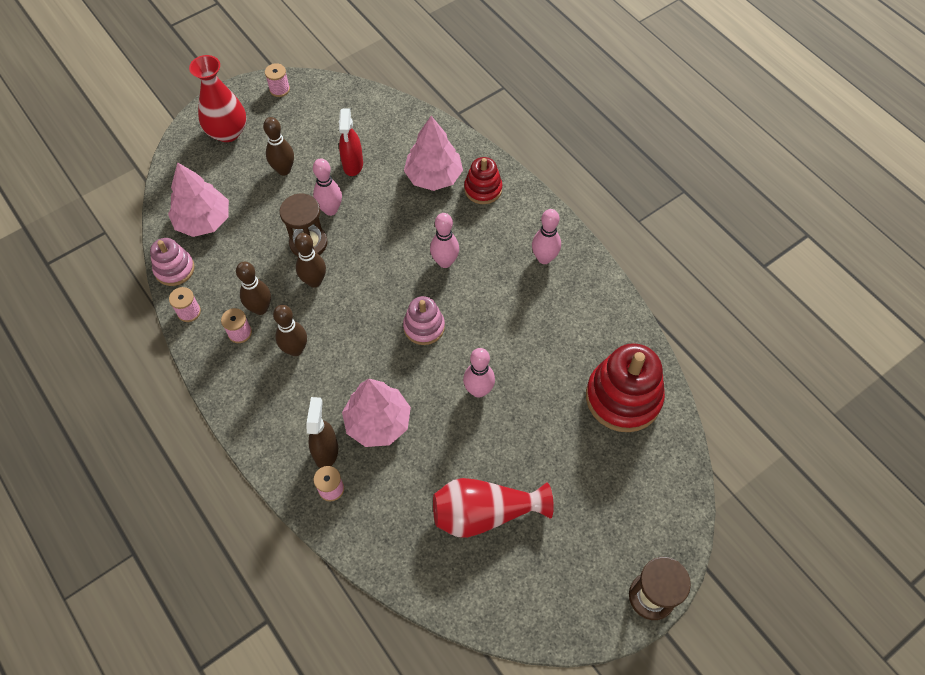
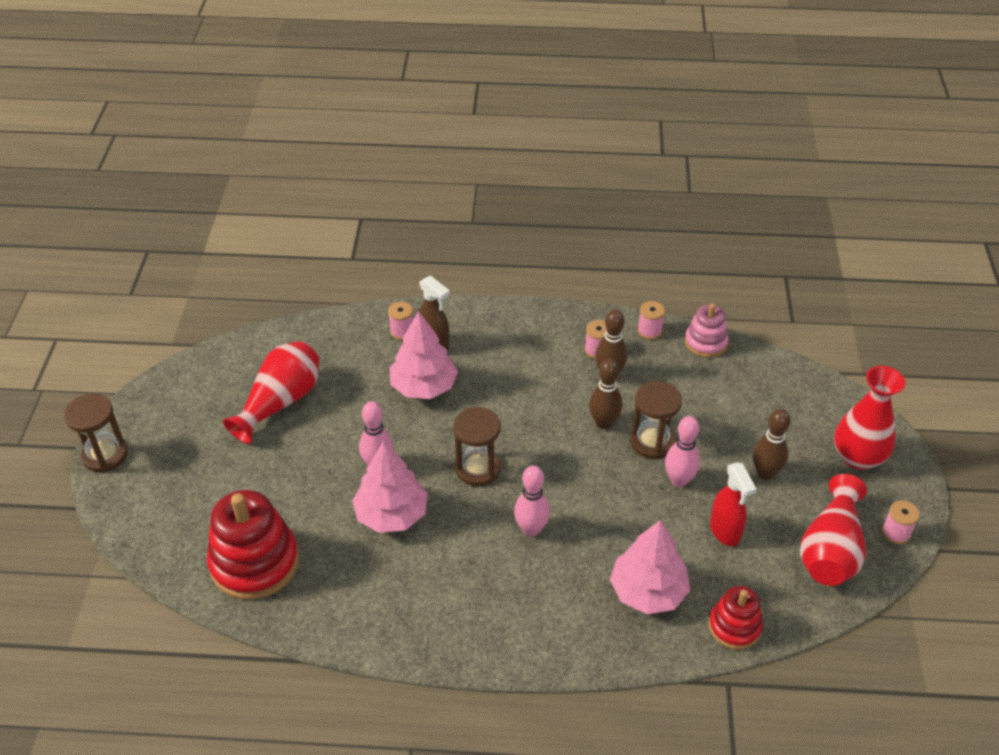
camera: 130 degrees right, 15 degrees down
(203, 221) = (747, 385): pink tree -> pink tree (391, 514)
(295, 349) = (544, 374): brown bowling pin -> none
(321, 111) = (830, 550): none -> red vase
(353, 165) = (725, 531): red spray bottle -> red spray bottle turned 150 degrees counterclockwise
(424, 327) = (478, 468): pink stacking toy -> brown hourglass
(483, 189) = (591, 624): red stacking toy -> red stacking toy (734, 626)
(544, 258) = (454, 614): pink bowling pin -> none

